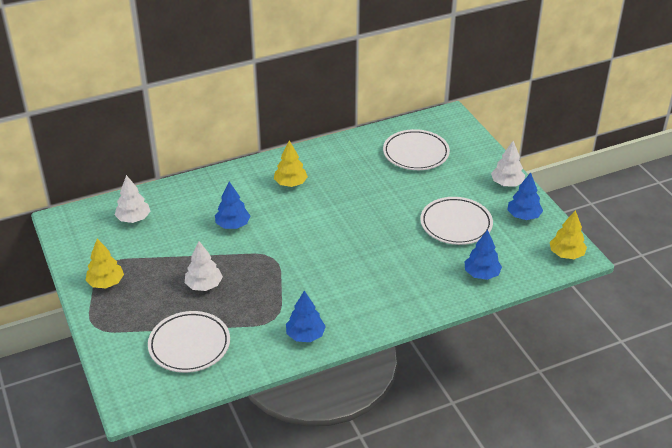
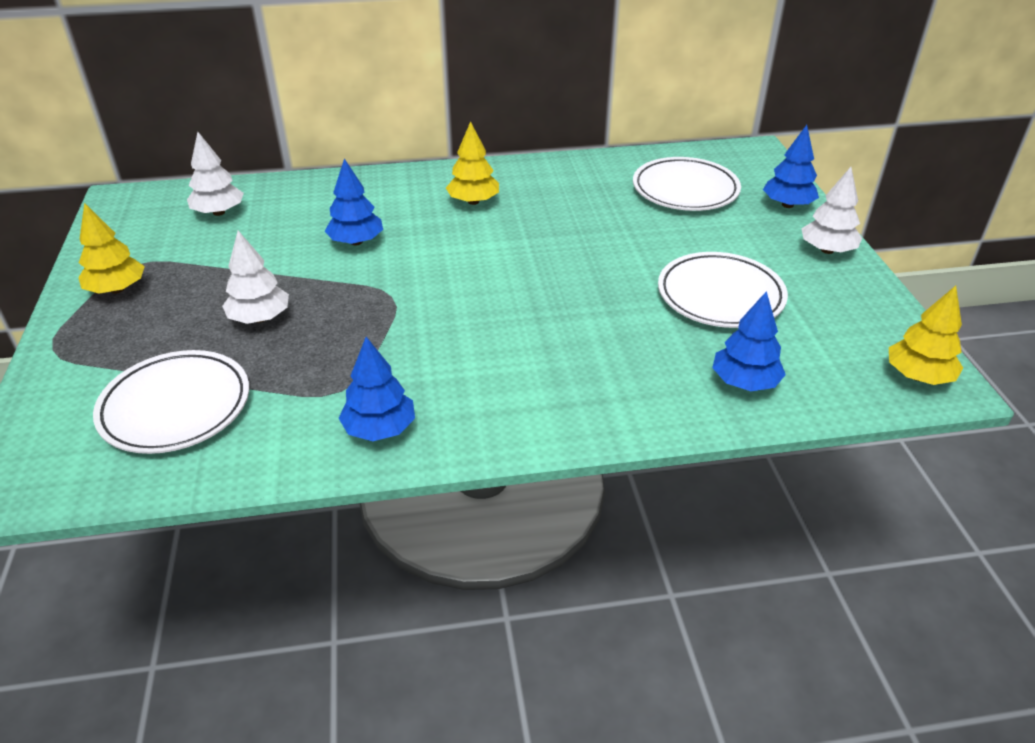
camera: 15 degrees right, 0 degrees up
(523, 216) = (846, 302): blue tree -> blue tree (787, 205)

